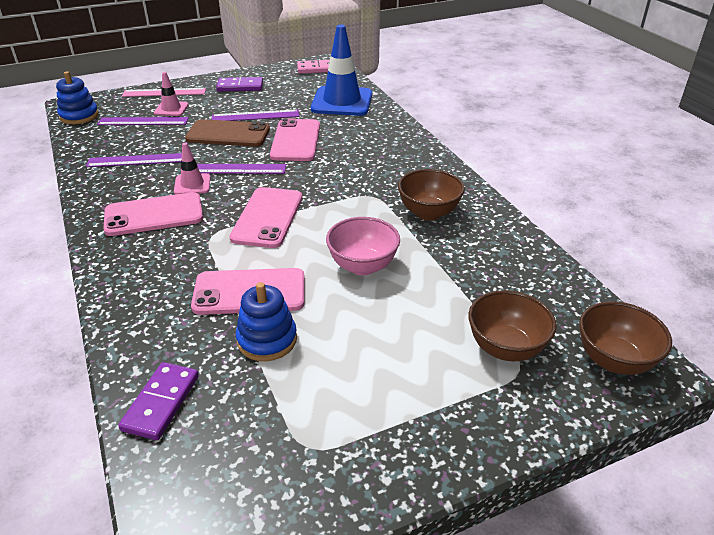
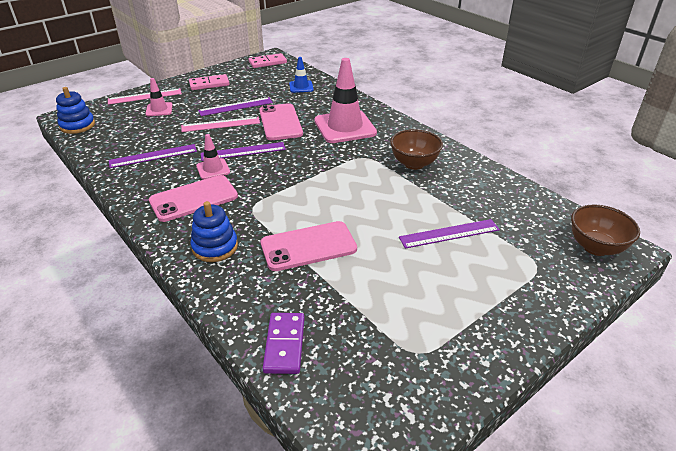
camera: 15 degrees left, 0 degrees up
(143, 121) = (140, 123): purple ruler -> purple ruler (449, 234)
(228, 134) = (221, 124): brown phone -> pink ruler
(240, 87) = (209, 84): purple domino -> pink domino
(267, 217) = (290, 186): pink phone -> none
(267, 340) = (342, 280): blue stacking toy -> blue stacking toy (215, 247)
(342, 102) = (301, 87): blue traffic cone -> blue traffic cone, size x0.50
(362, 266) = (386, 211): pink bowl -> none
(368, 156) = (345, 127): none -> pink traffic cone
(505, 348) = (520, 252): brown bowl -> none

